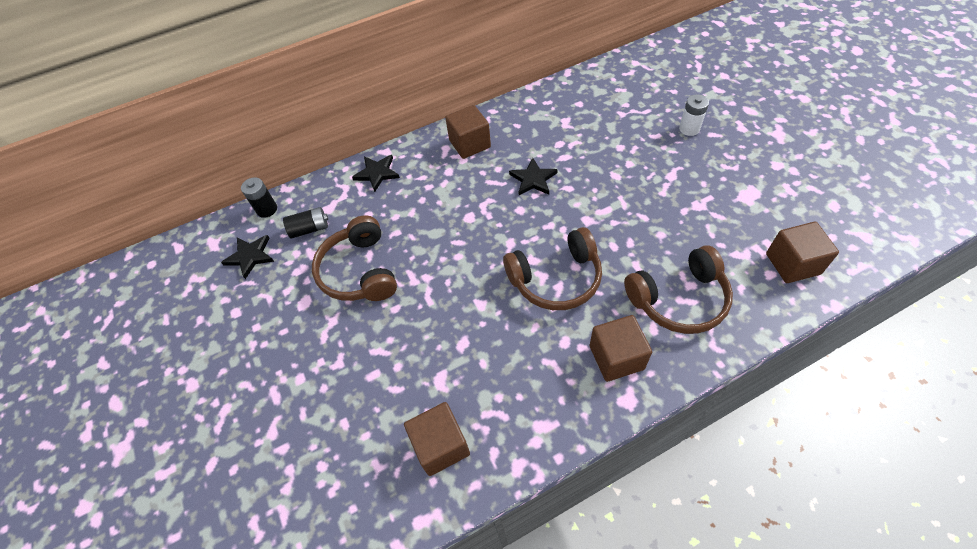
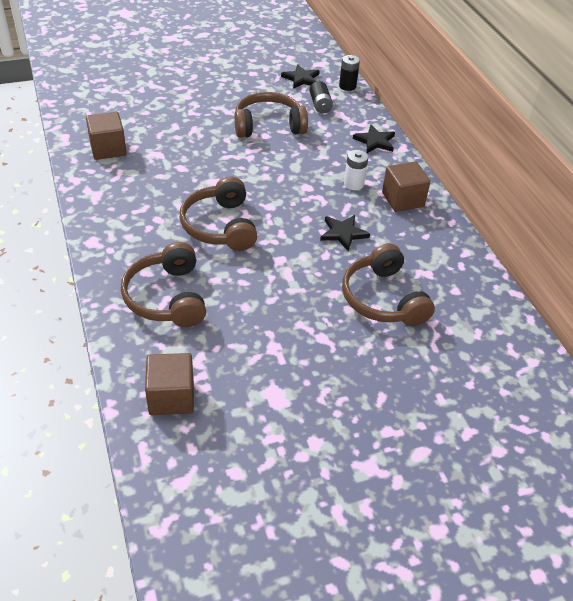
camera: 90 degrees right, 10 degrees down
(608, 144) = (383, 298): none -> brown headphones
(616, 357) = (130, 244): brown cube -> none
(689, 129) = (395, 377): white battery -> white battery (353, 184)

